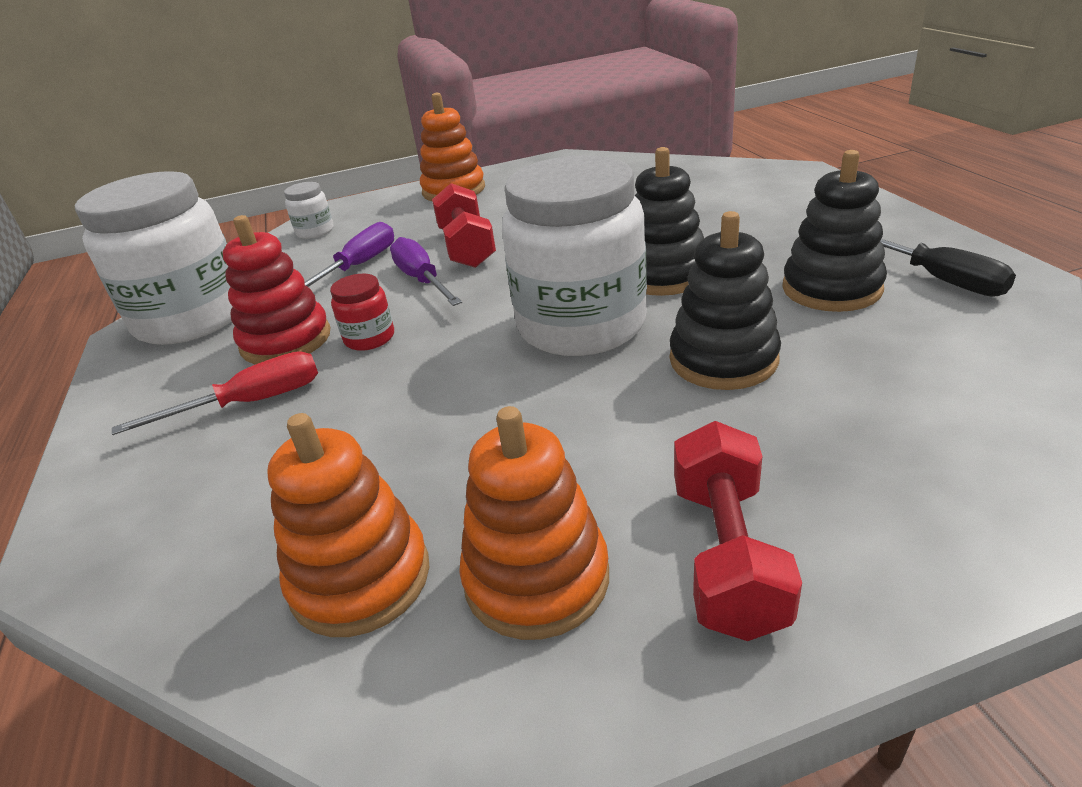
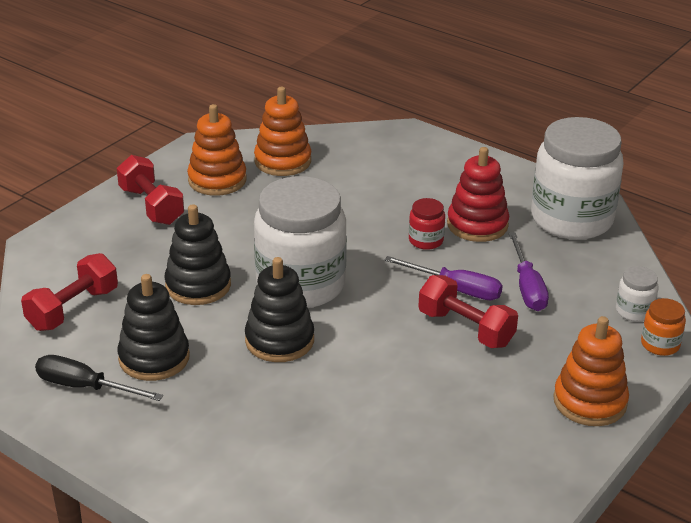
camera: 140 degrees right, 0 degrees up
(251, 403) = (434, 193): red screwdriver -> none
(343, 209) = (660, 344): none -> orange jar
(949, 375) = (73, 309): none -> red dumbbell

